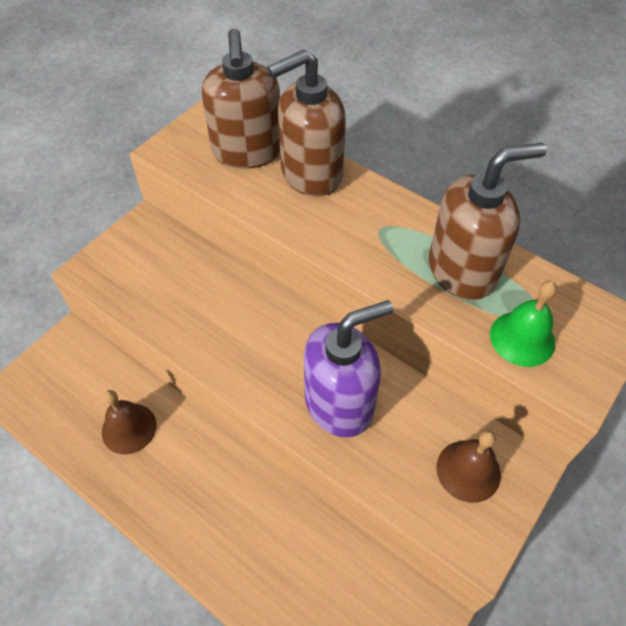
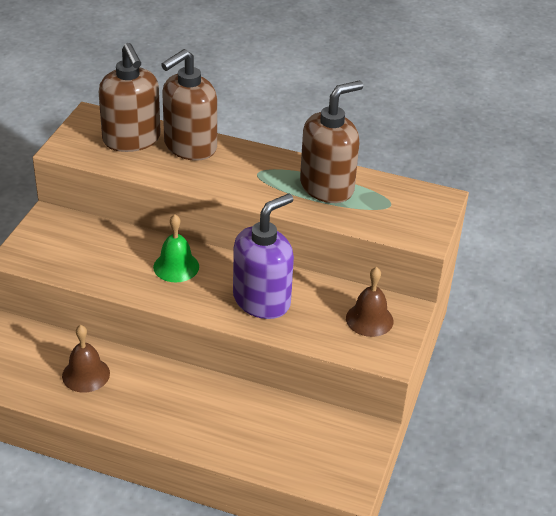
camera: 20 degrees left, 15 degrees down
(522, 338) = (381, 218): green bell -> green bell (176, 266)

